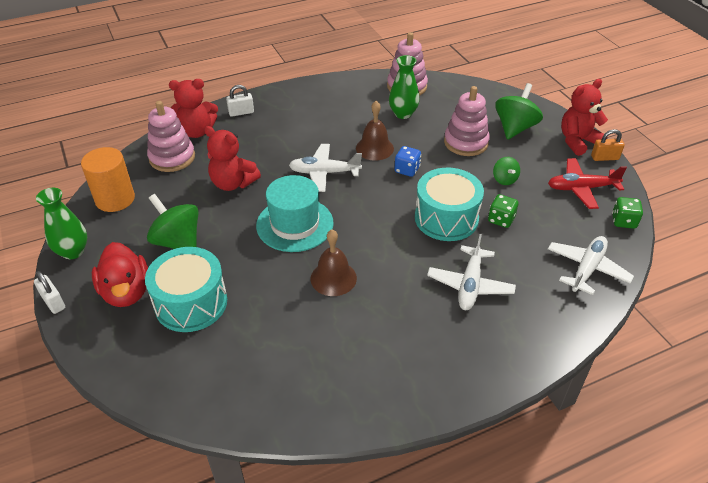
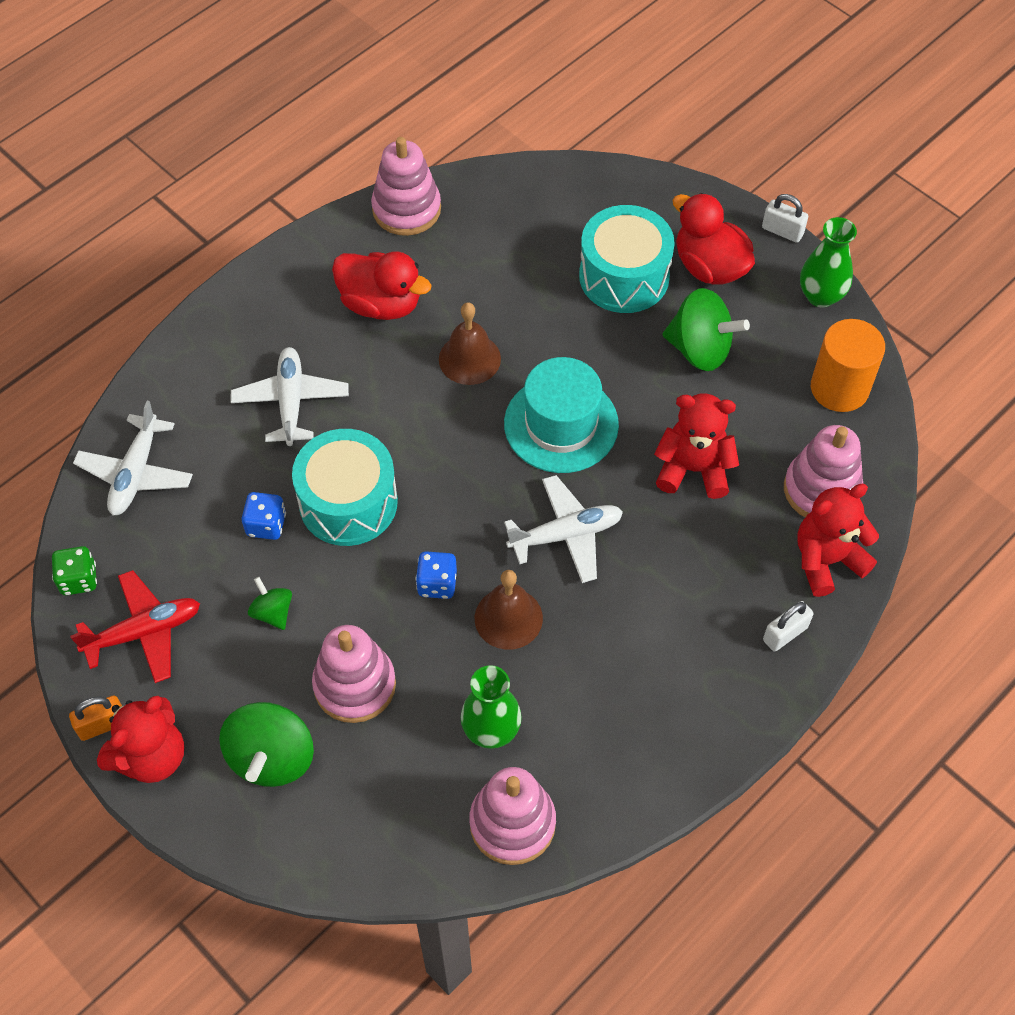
camera: 160 degrees right, 15 degrees up
(329, 414) = (406, 209): none -> pink stacking toy
(382, 336) = (381, 304): none -> red duck
(501, 219) = (266, 525): green dice -> blue dice

